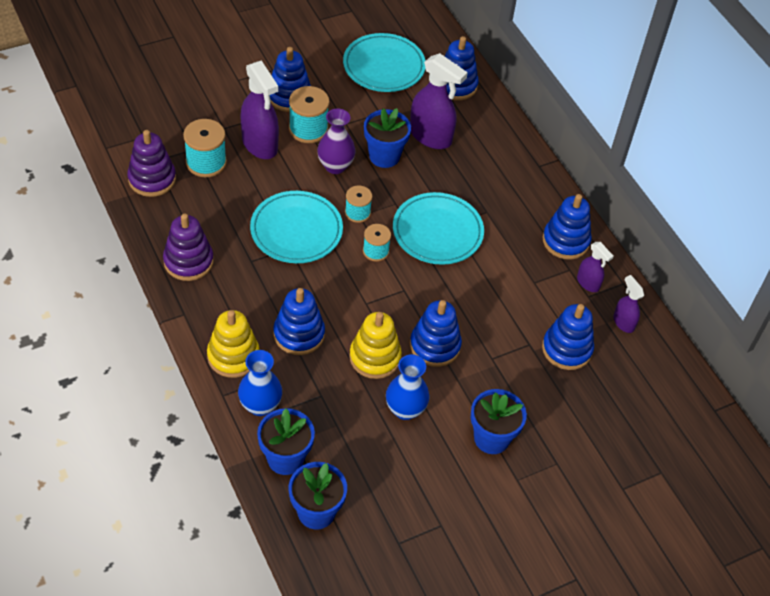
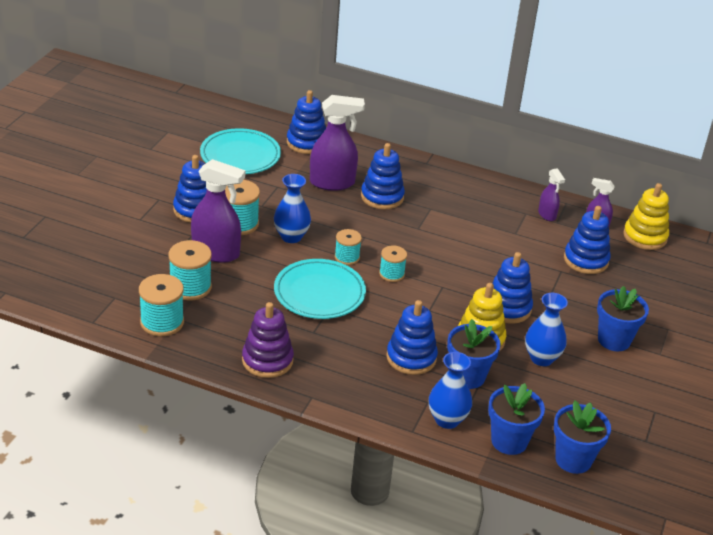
camera: 40 degrees left, 15 degrees down
(152, 179) = (162, 322): purple stacking toy -> turquoise spool
(233, 356) = (385, 401): yellow stacking toy -> yellow stacking toy (645, 236)
(335, 166) = (291, 237): purple vase -> blue vase
(384, 156) = (317, 212): blue flower pot -> blue flower pot (467, 376)
(437, 232) = (416, 238): turquoise plate -> none
(565, 241) = (501, 198): blue stacking toy -> blue stacking toy (382, 197)
(588, 283) = (547, 215): purple spray bottle -> purple spray bottle turned 60 degrees clockwise

